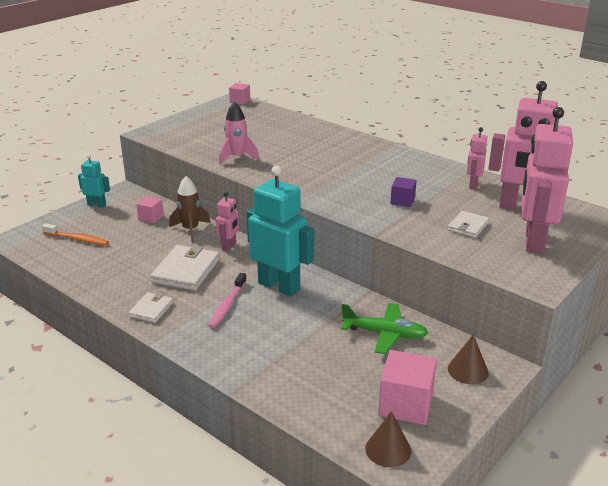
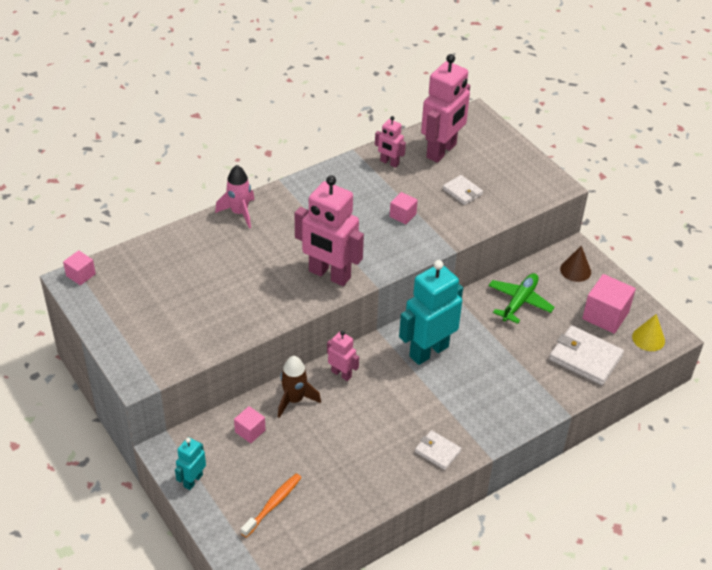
camera: 75 degrees left, 15 degrees up
(186, 271) = (377, 415): white wallet -> white wallet (585, 358)
(227, 305) = (448, 394): pink toothbrush -> none
(237, 157) = (254, 309): pink rocket -> pink rocket (239, 213)
(388, 449) = (648, 338): brown cone -> yellow cone
(402, 201) = (403, 215): purple cube -> pink cube
(533, 241) = (497, 165): pink robot -> pink robot (329, 275)

